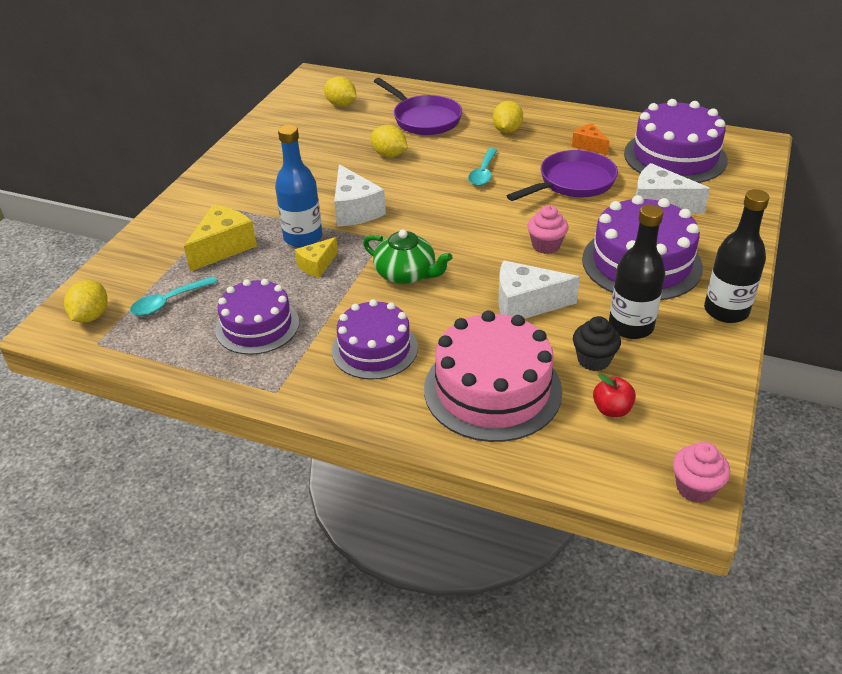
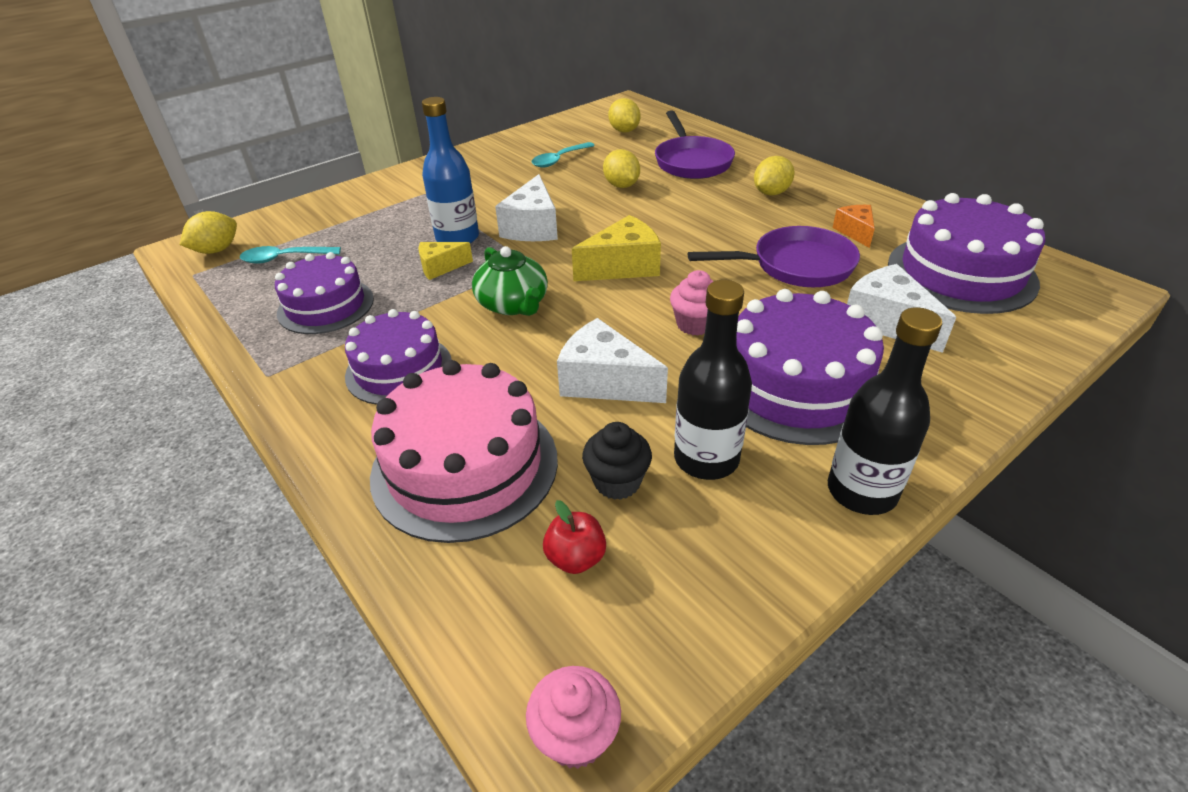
camera: 30 degrees right, 0 degrees up
(223, 247) = (382, 226): yellow cheese -> yellow cheese (623, 266)
(483, 173) = (701, 228): turquoise spoon -> turquoise spoon (559, 160)

